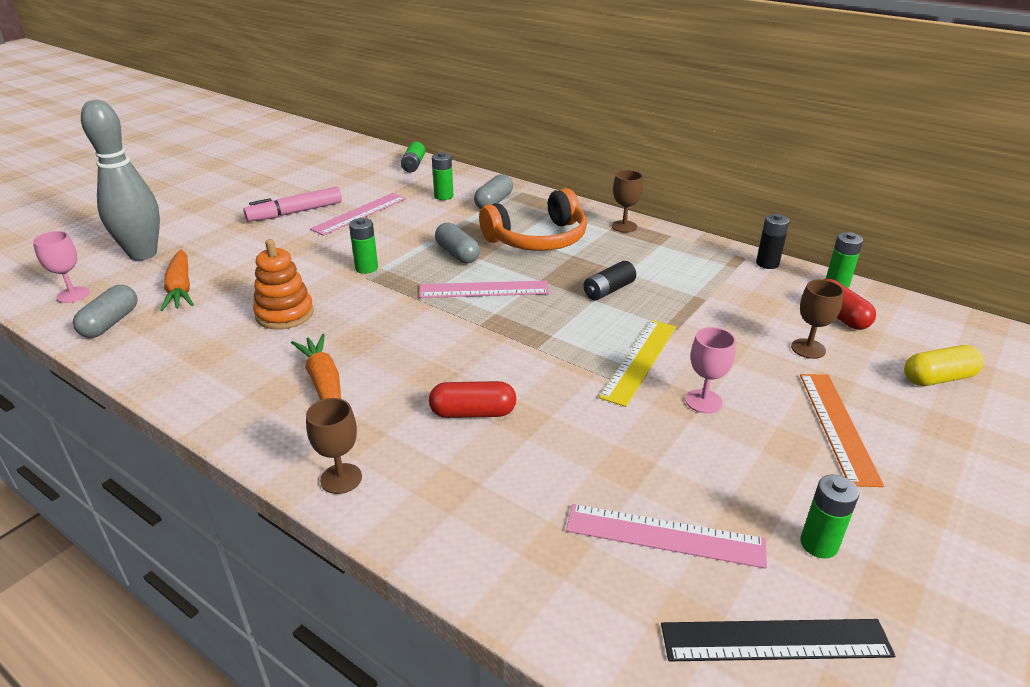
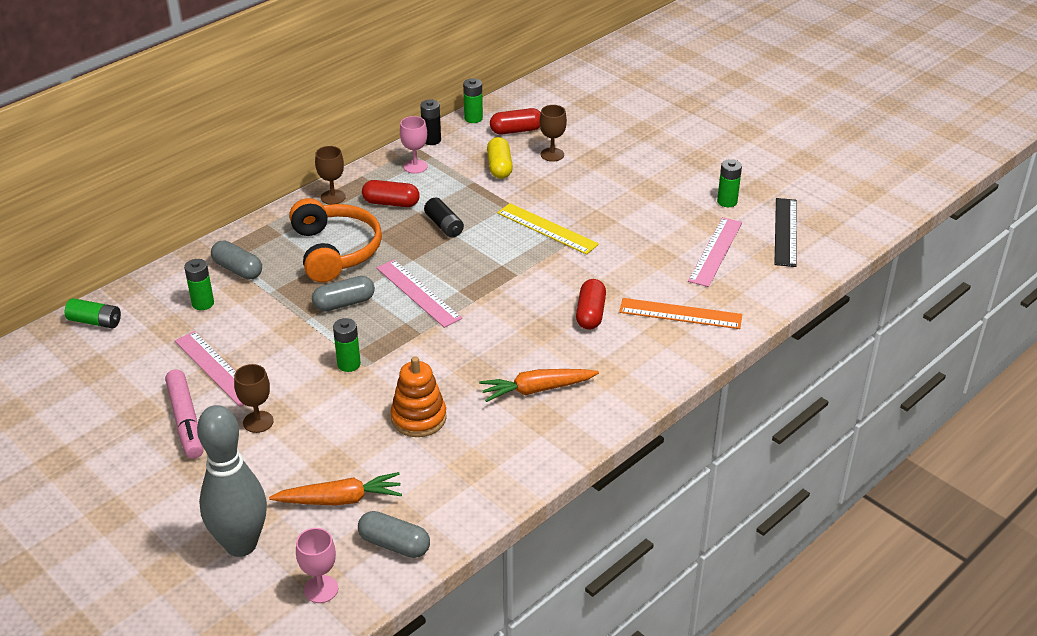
camera: 80 degrees left, 5 degrees up
(341, 478) = (649, 379): brown goblet -> brown goblet (258, 422)
(484, 290) = (418, 293): pink ruler -> pink ruler turned 45 degrees counterclockwise
(632, 256) = (391, 203): none -> red capsule
(703, 401) = (599, 211): pink goblet -> pink goblet (415, 166)
(837, 426) = (634, 167): orange ruler -> orange ruler (680, 314)
(938, 378) = (597, 117): yellow capsule -> yellow capsule (499, 167)

